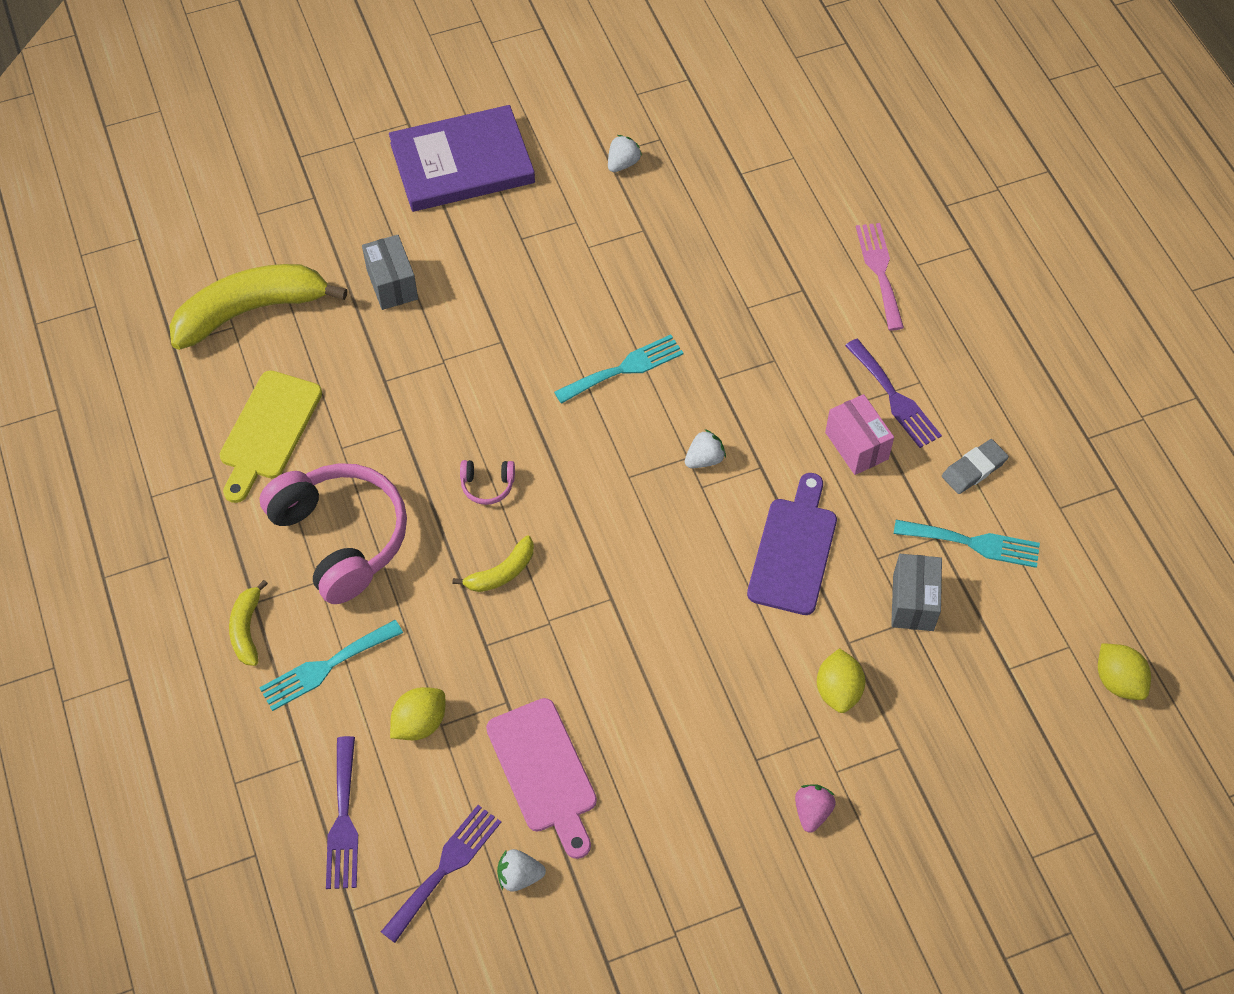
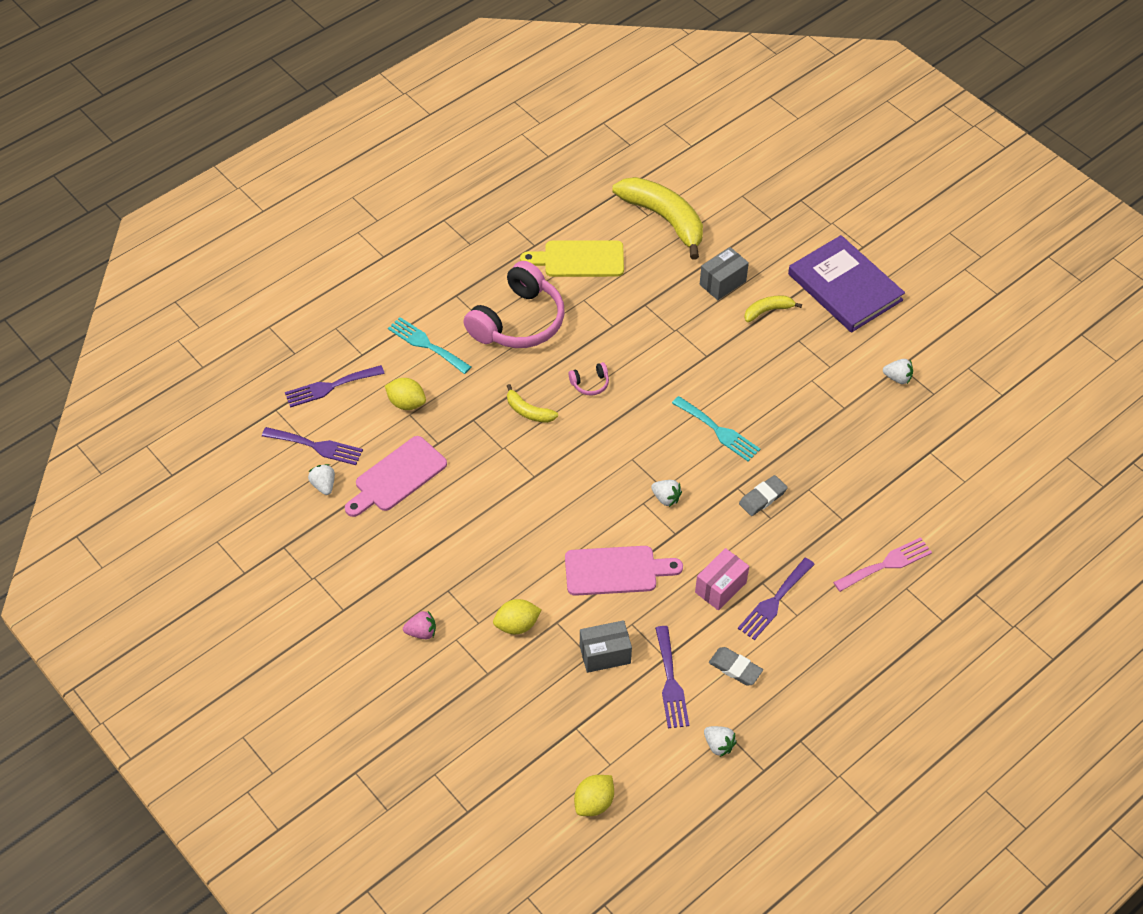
camera: 70 degrees right, 5 degrees down
(247, 629) = (436, 298): yellow banana -> yellow banana (768, 311)
(487, 485) = (590, 383): pink headphones -> pink headphones turned 90 degrees counterclockwise
(742, 358) = (762, 498): none -> grey eraser
(794, 550) = (616, 571): purple cutting board -> pink cutting board
(973, 543) = (670, 682): turquoise fork -> purple fork
(1073, 522) = (718, 745): none -> white strawberry

